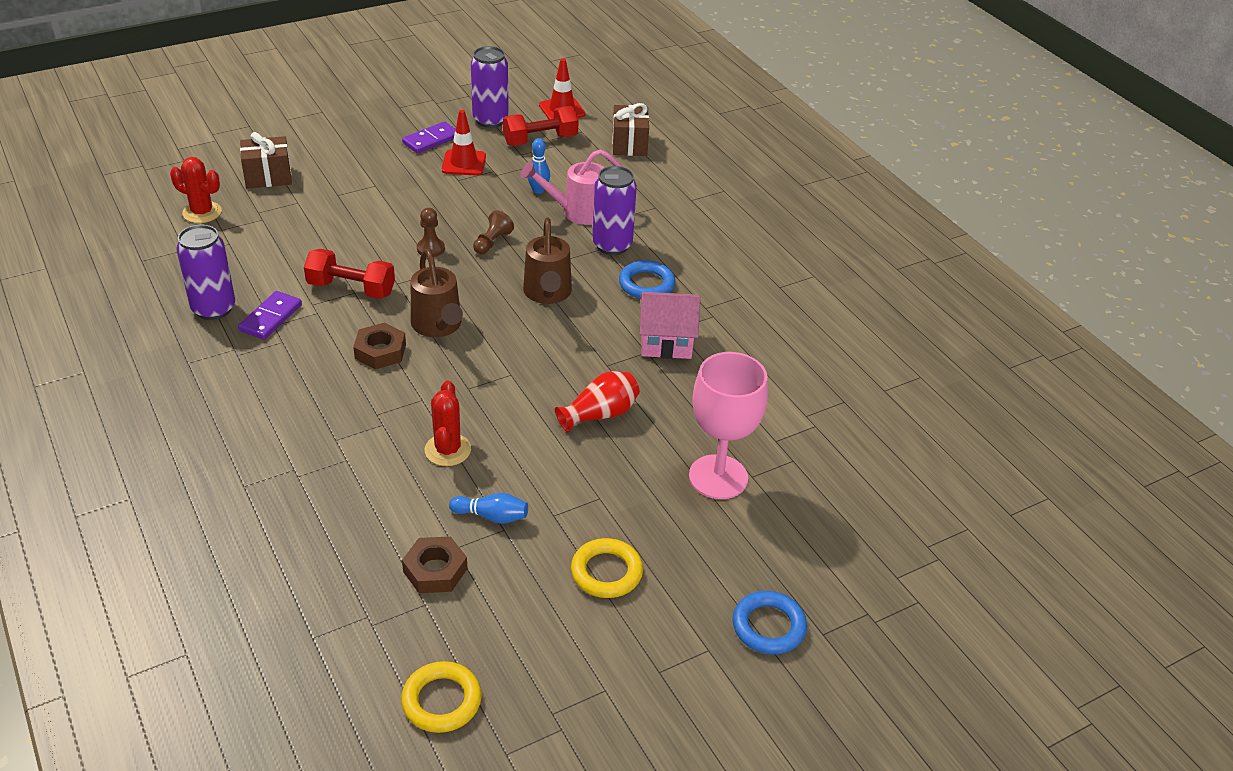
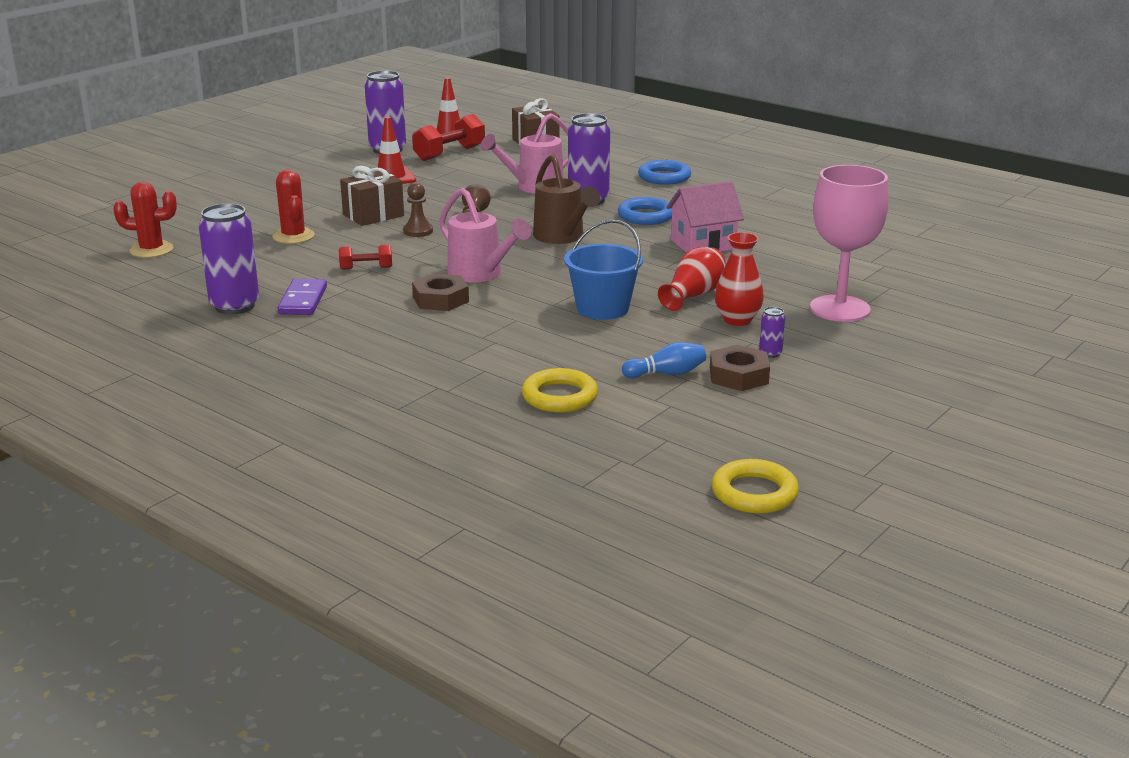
camera: 20 degrees left, 15 degrees down
(268, 177) = (198, 217): brown gift -> brown gift (373, 215)
(351, 289) = (366, 268): red dumbbell -> red dumbbell, size x0.57
(431, 140) = (342, 169): purple domino -> none
(435, 570) = (652, 417): brown nut -> brown nut (738, 376)
(438, 326) = (480, 274): brown watering can -> pink watering can
(447, 450) = (577, 344): red cactus -> red cactus (293, 236)
(506, 408) = (602, 308): none -> blue bucket
(538, 190) = (482, 181): blue bowling pin -> none
(603, 519) = (770, 353): none -> purple can
(606, 572) = (810, 382): yellow ring -> yellow ring (559, 397)
(611, 462) = (737, 320): none -> red vase
(768, 626) = (984, 381): blue ring -> blue ring (664, 177)

